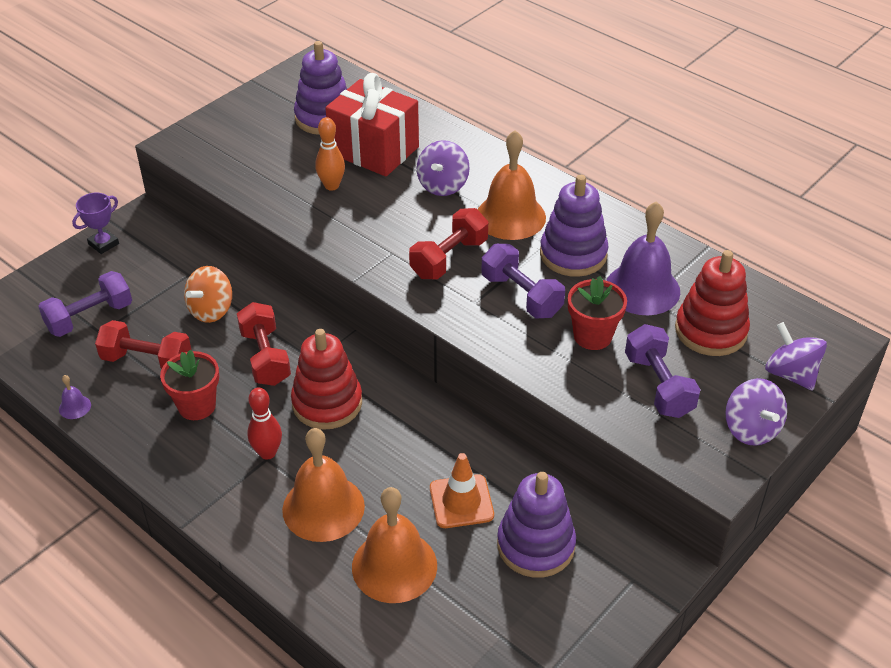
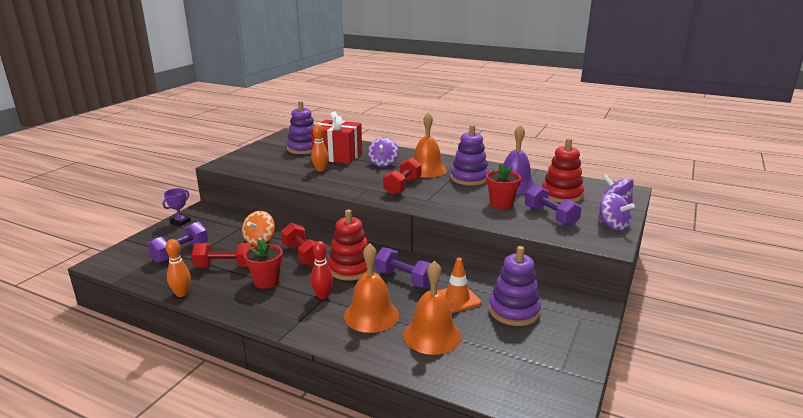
camera: 15 degrees left, 20 degrees down
(75, 407) = (182, 294): purple bell -> orange bowling pin
(521, 296) = (451, 195): purple dumbbell -> purple dumbbell (404, 279)

